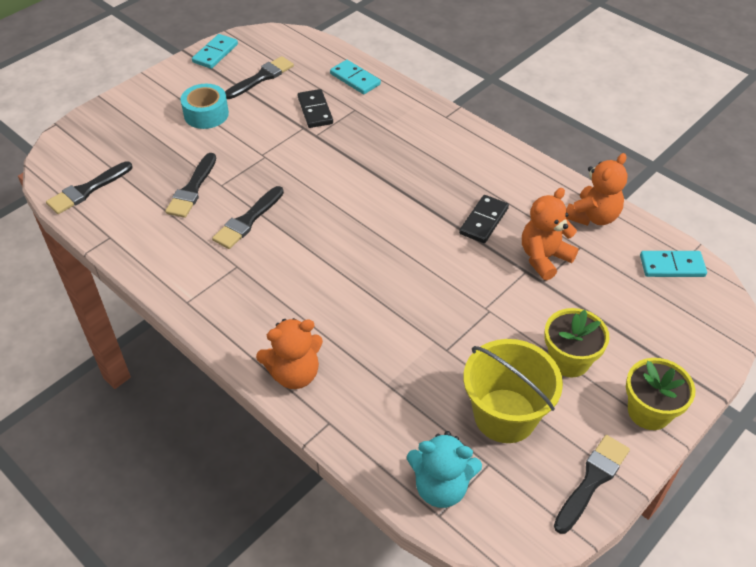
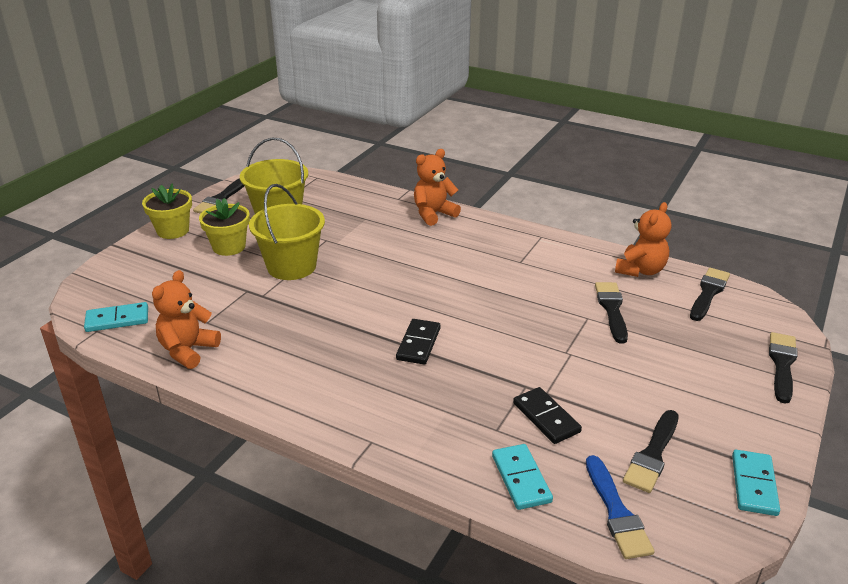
camera: 165 degrees right, 15 degrees down
(206, 114) = (674, 388): turquoise tape -> none
(247, 220) = (537, 293): black brush -> black brush (782, 364)
(309, 54) = (616, 512): none -> blue brush
(355, 79) = (521, 479): turquoise domino -> turquoise domino turned 45 degrees clockwise
(441, 487) = (317, 185): turquoise teddy bear -> none
(484, 221) = (305, 328): black domino -> black domino (418, 344)
(492, 309) = (291, 266): none -> yellow bucket
(544, 258) = (244, 307): orange teddy bear -> orange teddy bear (640, 270)

